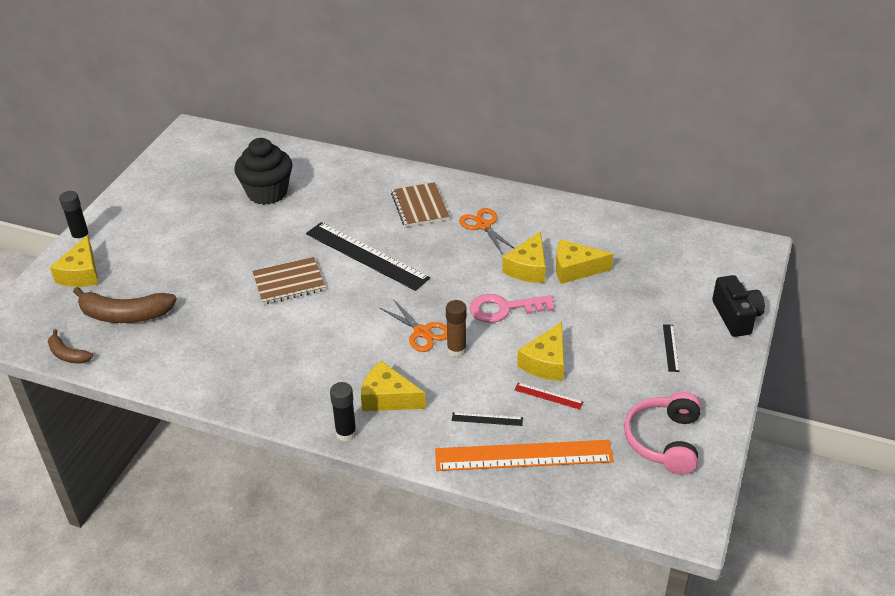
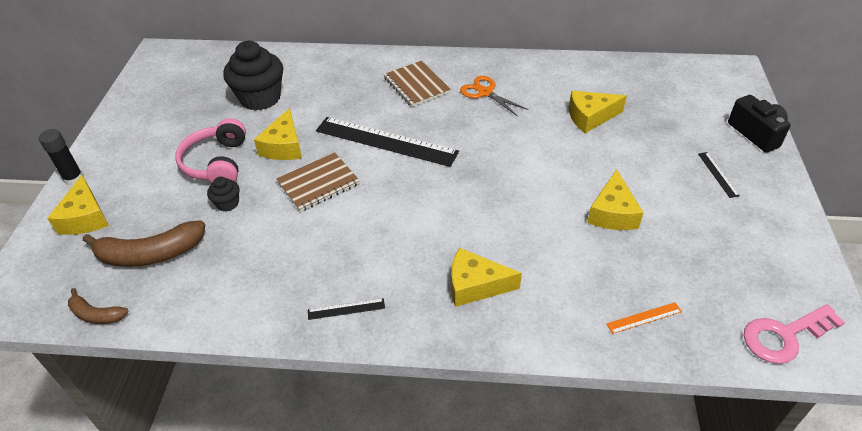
camera: 15 degrees left, 5 degrees up
(203, 285) = (227, 203): none -> black cupcake
(346, 433) = (449, 336): black glue stick -> none
(422, 332) = (477, 207): orange scissors -> none
(456, 350) = (520, 219): brown glue stick -> none
(487, 419) = (587, 286): black ruler -> black ruler (346, 309)
(503, 309) = (544, 168): pink key -> pink key (784, 336)
(523, 455) = (644, 317): orange ruler -> orange ruler, size x0.41
(528, 268) = (546, 124): yellow cheese -> yellow cheese (284, 146)
(548, 396) = (633, 247): red ruler -> none
(664, 441) = (767, 269): pink headphones -> pink headphones (217, 163)

